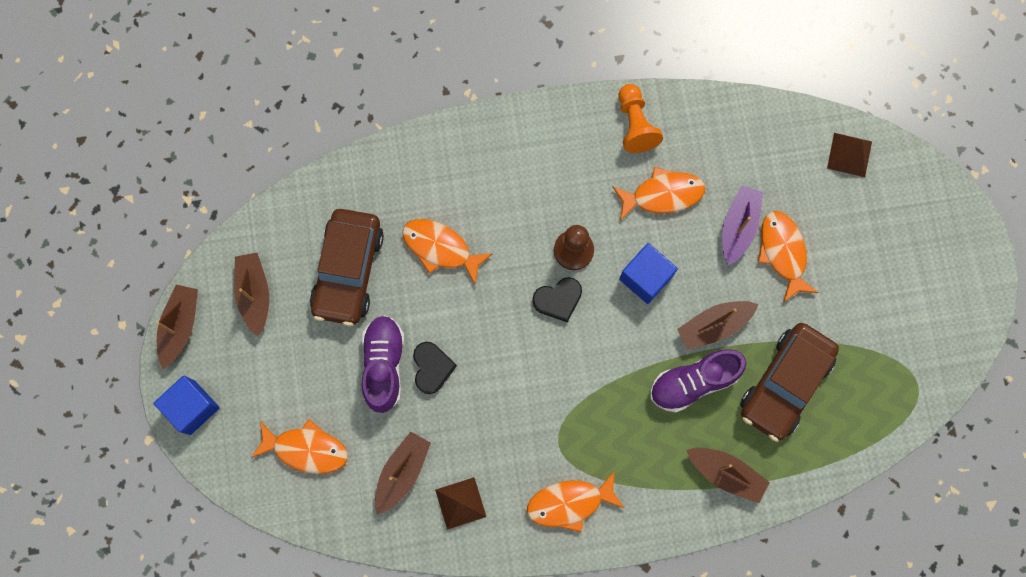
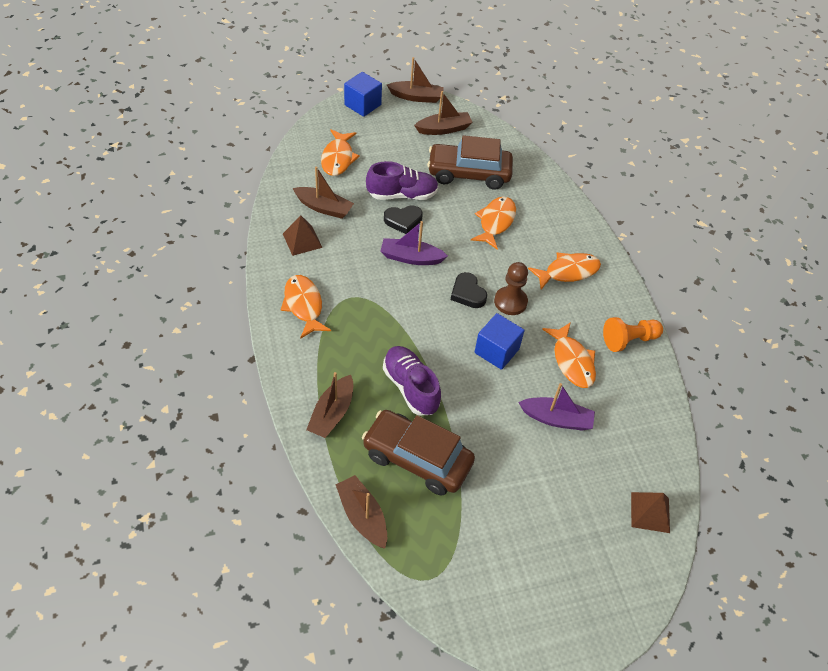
camera: 80 degrees right, 25 degrees down
(497, 364) = (411, 258): none -> purple boat
(714, 326) = (462, 402): brown boat -> brown boat (362, 516)
(782, 252) = (540, 455): orange fish -> orange fish (568, 271)

